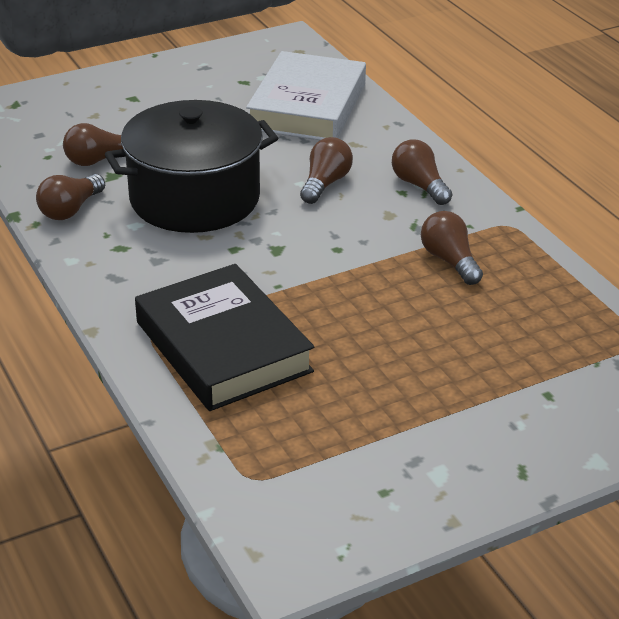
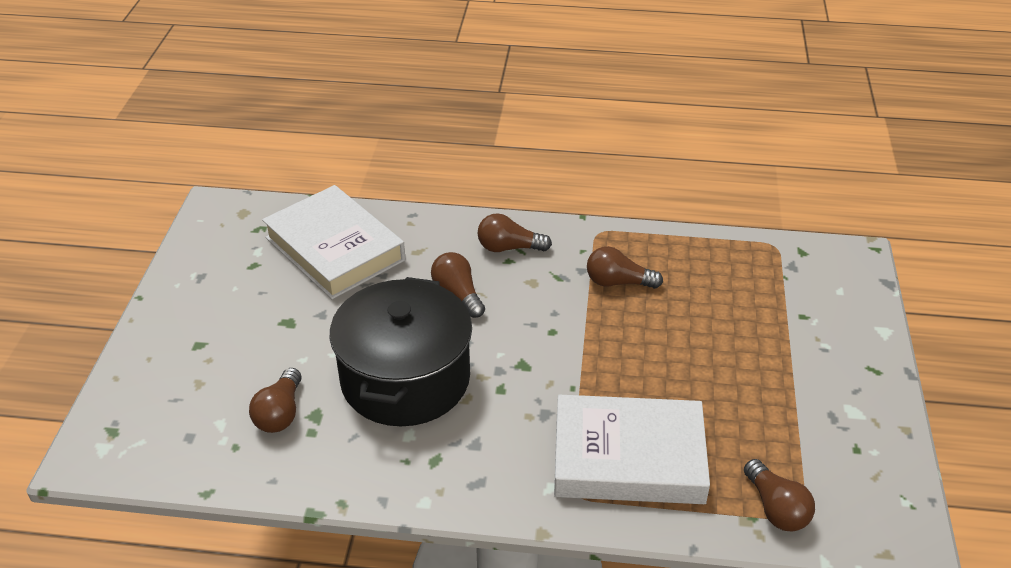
camera: 55 degrees left, 5 degrees up
(70, 210) = (343, 468): brown light bulb -> brown light bulb (776, 508)
(223, 346) = (628, 457): black book -> white book

